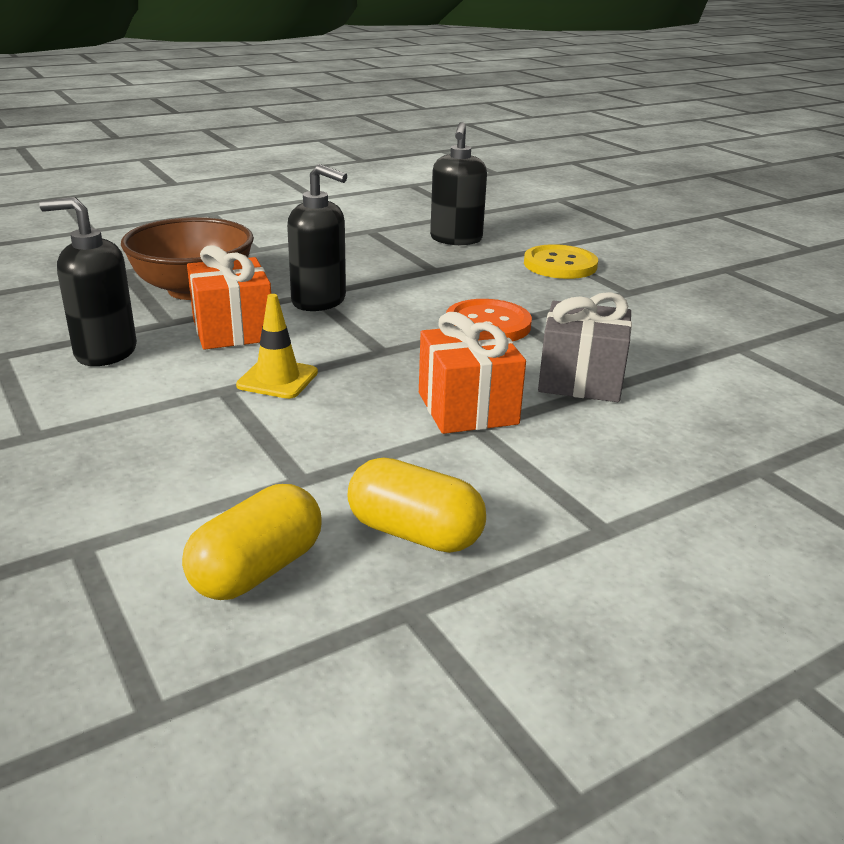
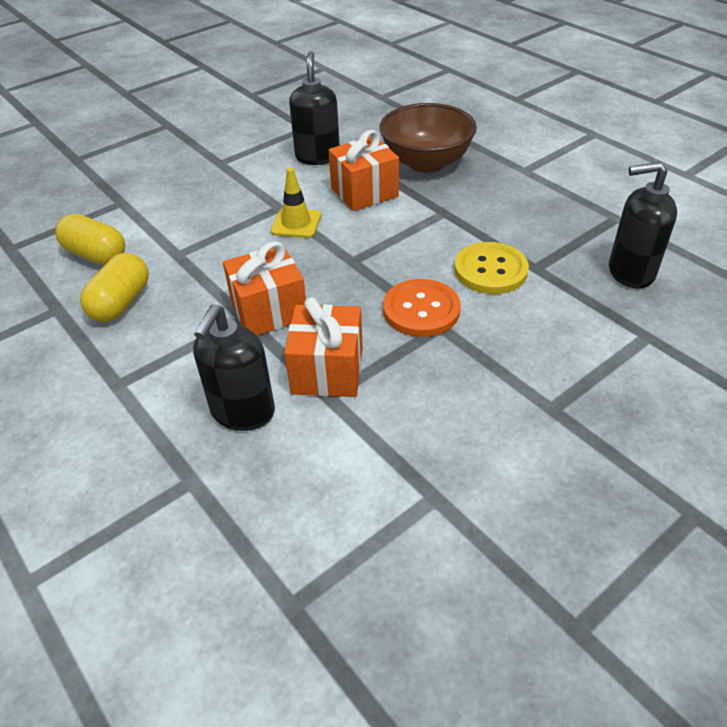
camera: 85 degrees right, 15 degrees up
(319, 301) = (430, 218): black soap dispenser -> black soap dispenser (242, 412)
(560, 265) = (603, 352): yellow button -> yellow button (490, 270)
(580, 380) = (327, 370): grey gift -> orange gift

